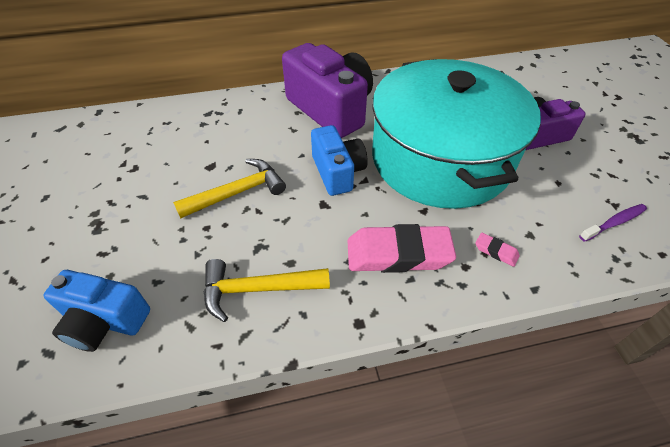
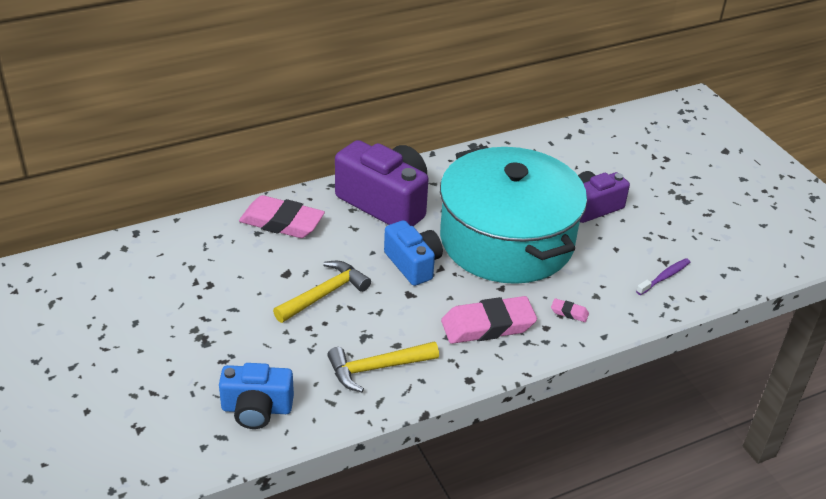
camera: 15 degrees left, 10 degrees down
(228, 117) = (282, 222): none -> pink eraser

